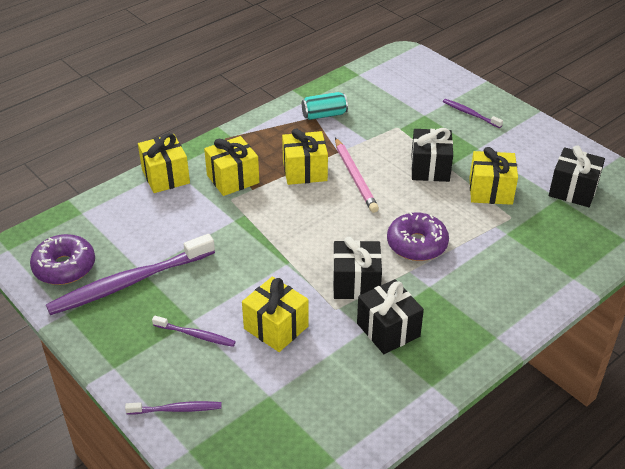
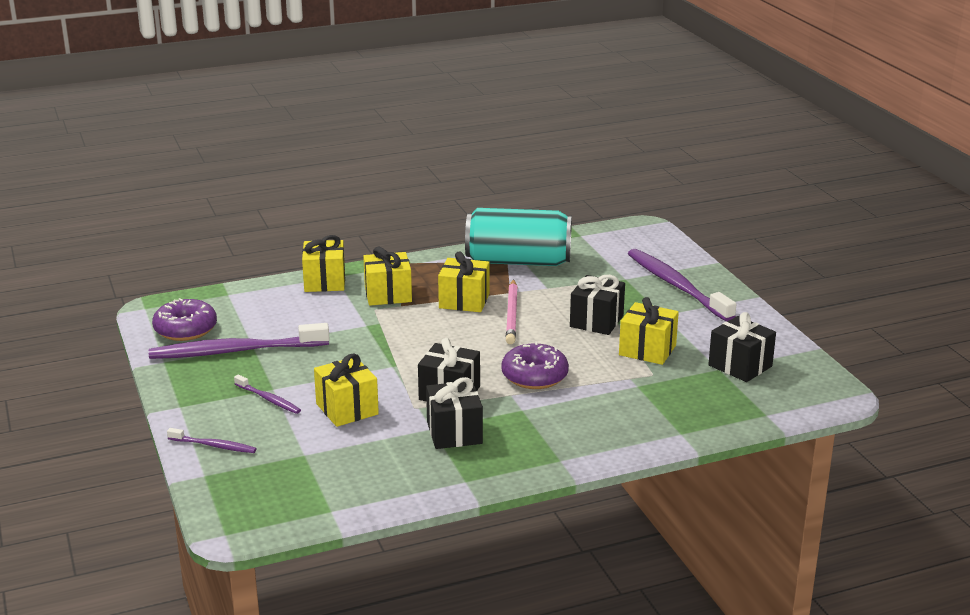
camera: 20 degrees right, 15 degrees down
(324, 115) = (518, 261): turquoise can -> turquoise can, size x2.19
(470, 114) = (676, 286): purple toothbrush -> purple toothbrush, size x2.11

